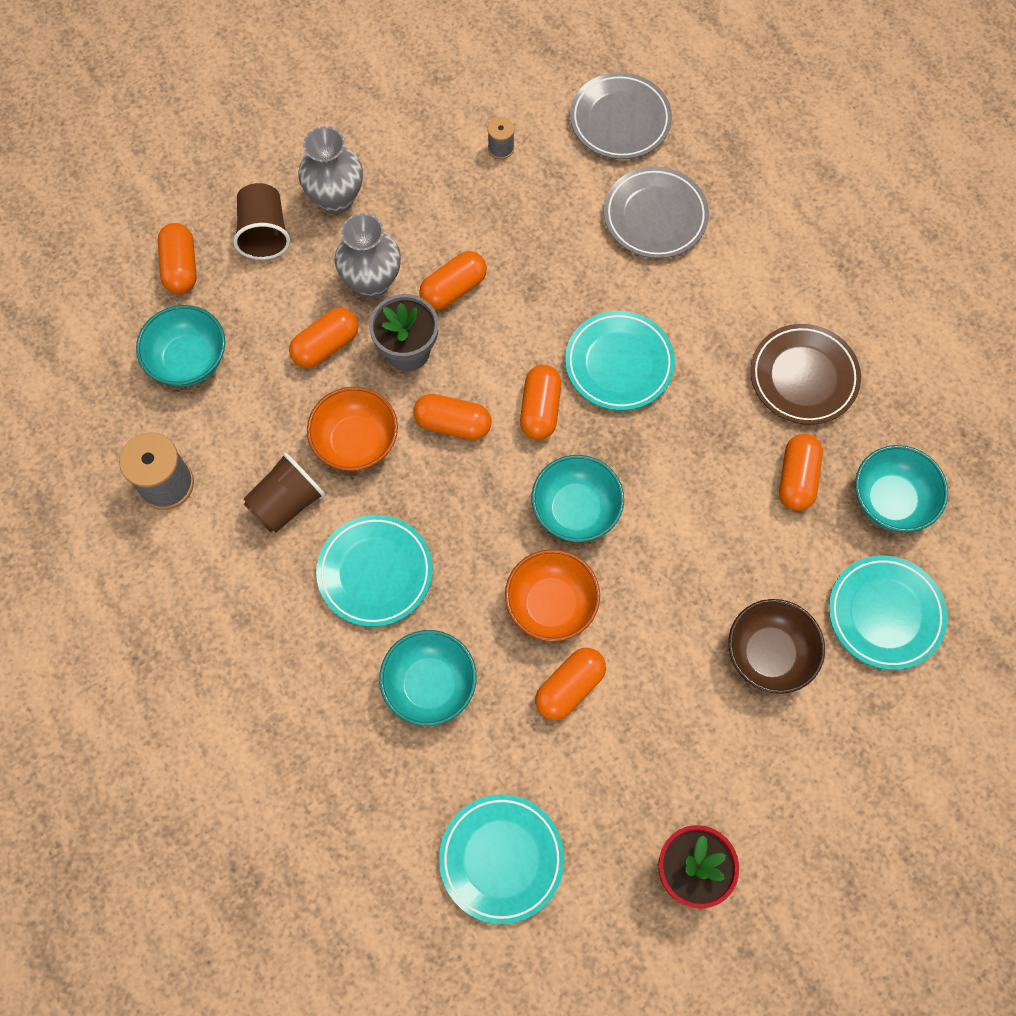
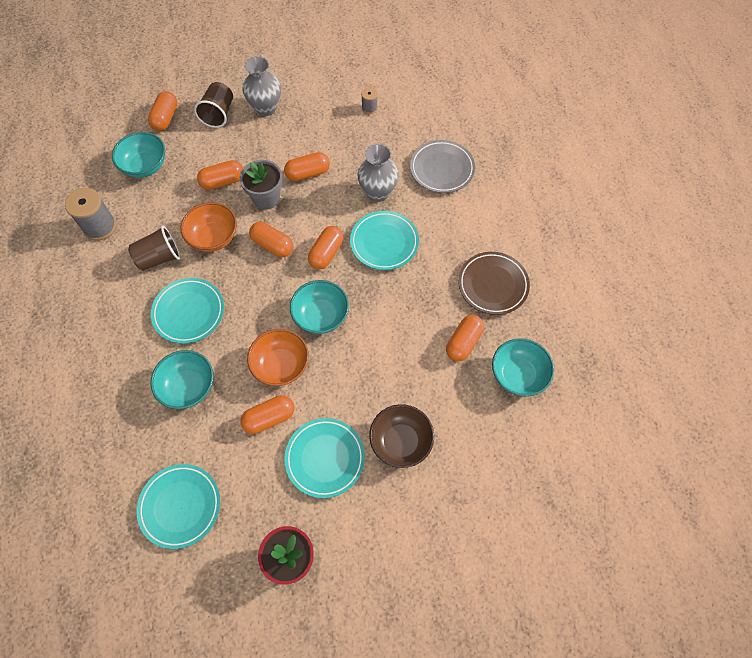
camera: 20 degrees right, 5 degrees down
(372, 282) = (264, 156): grey vase -> grey vase (378, 192)
(620, 120) = (444, 113): grey plate -> none
(885, 614) = (485, 443): turquoise plate -> turquoise plate (325, 458)

